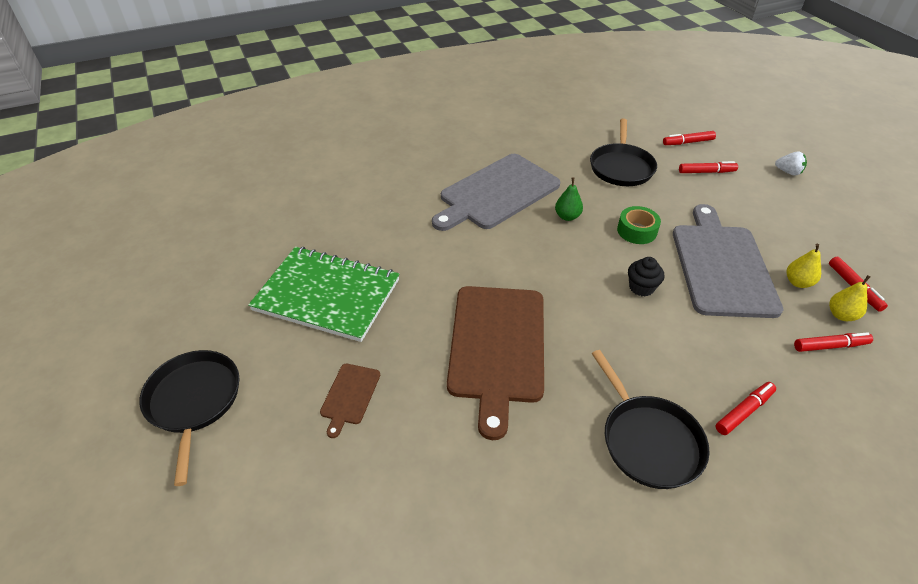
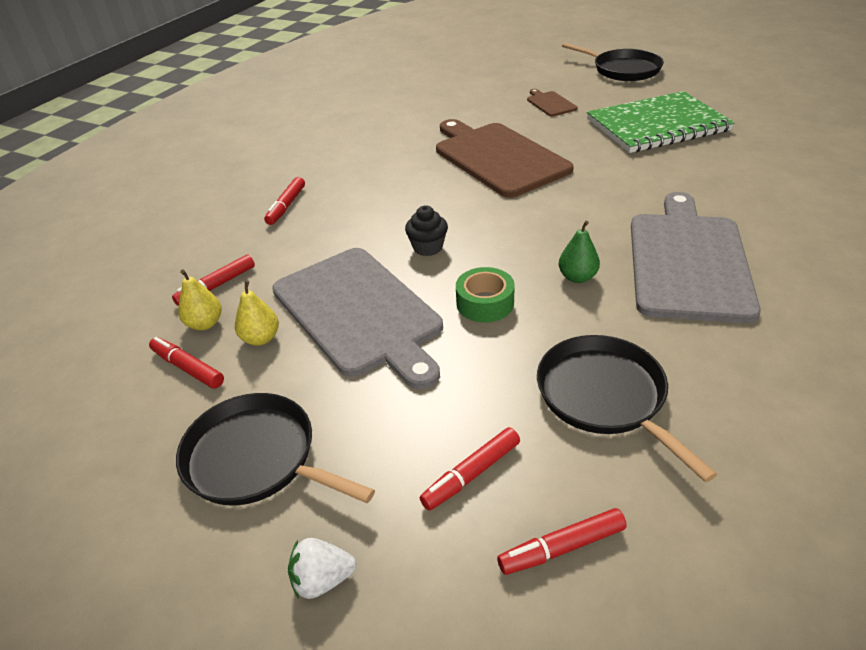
camera: 145 degrees right, 5 degrees down
(648, 440) = (348, 164): black pan -> black pan (257, 458)
(688, 142) = (561, 547): red marker -> red marker turned 150 degrees counterclockwise

